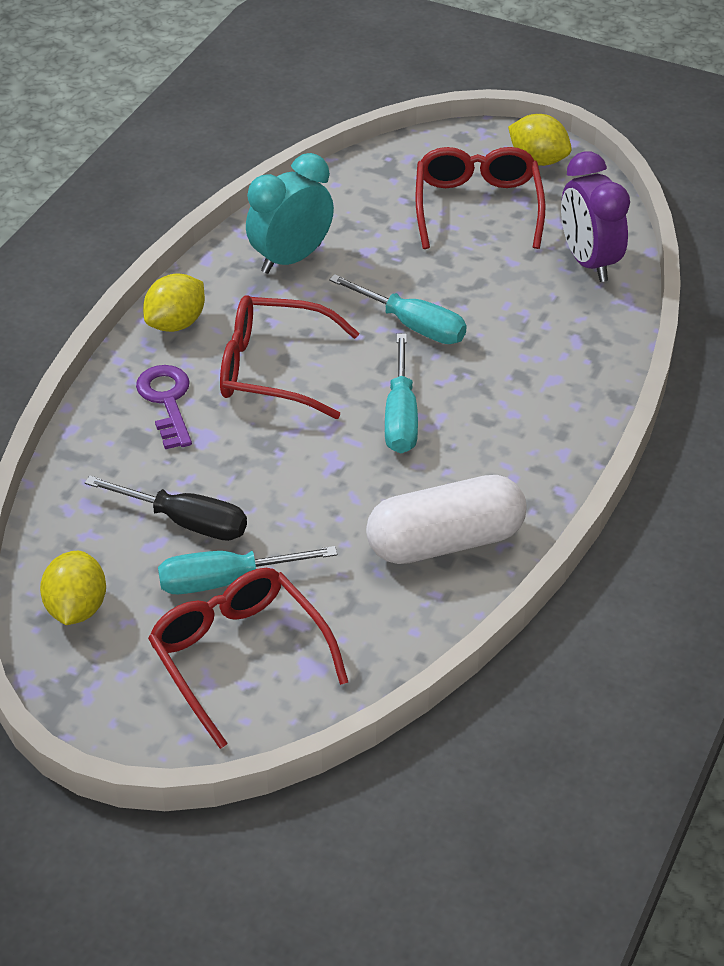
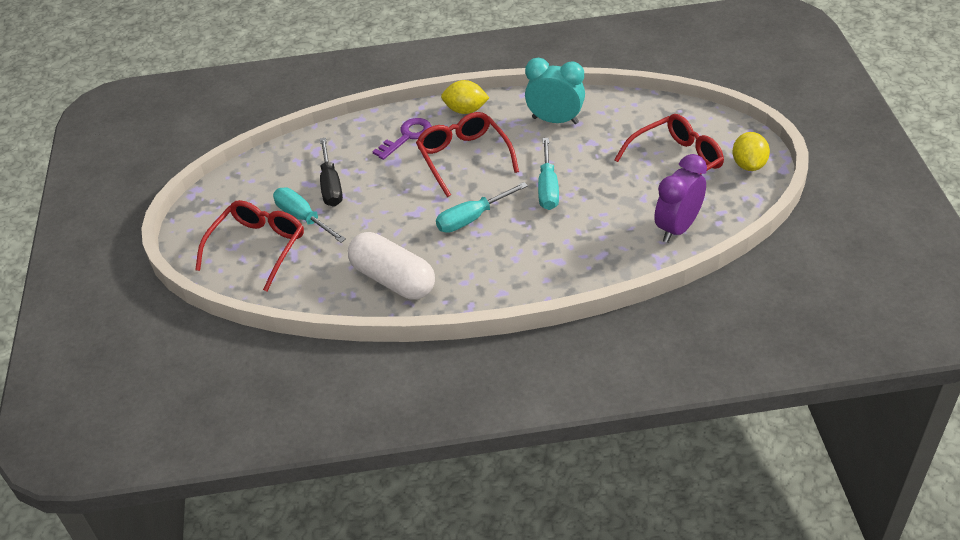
camera: 60 degrees right, 0 degrees up
(76, 608) = (249, 182): yellow lemon -> none

